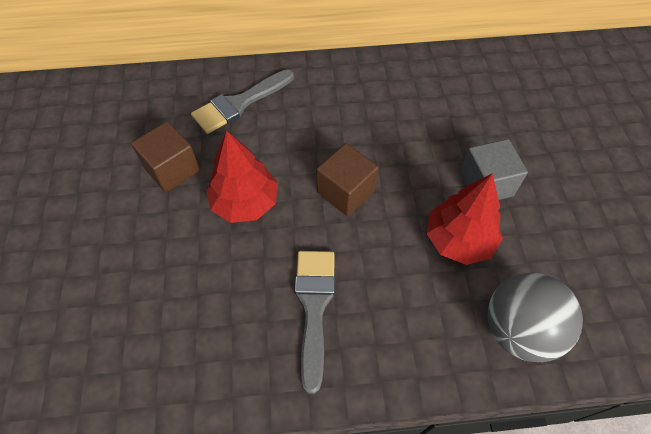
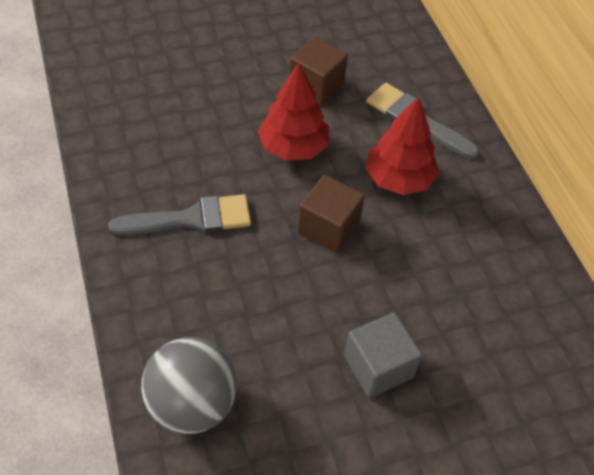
camera: 75 degrees right, 5 degrees down
(458, 240) = (293, 340): red tree -> red tree (399, 179)

